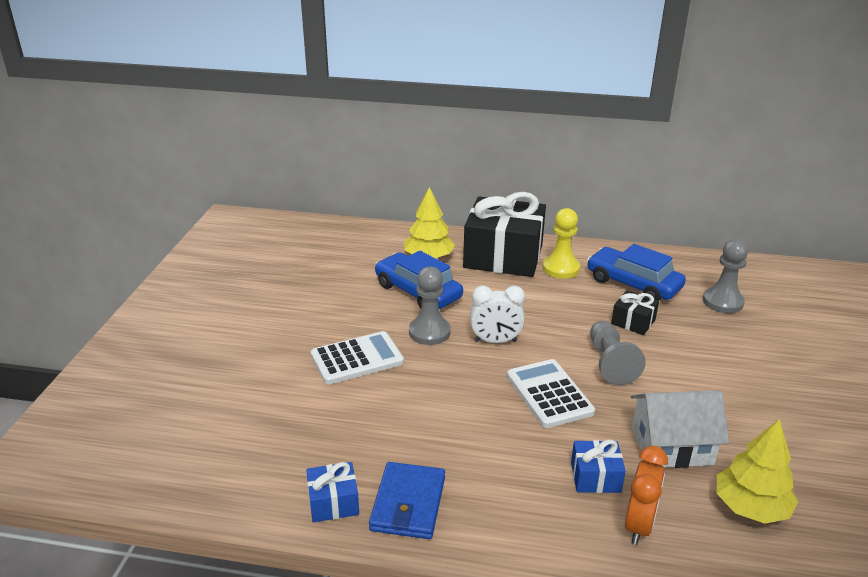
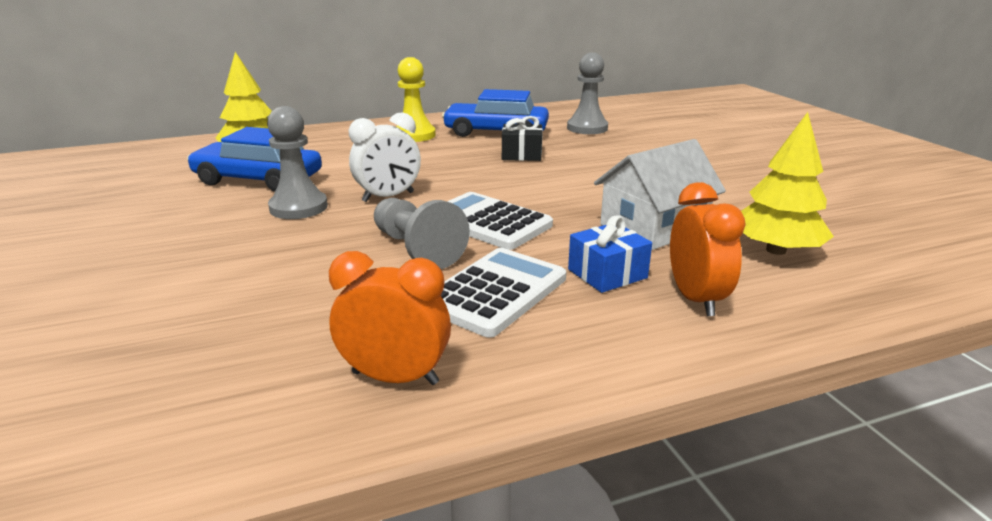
camera: 30 degrees left, 5 degrees down
(333, 502) = (269, 419): blue gift -> none
(357, 359) = (209, 252): white calculator -> white calculator (495, 292)
(408, 504) = (395, 378): blue wallet -> orange clock
(503, 256) = (344, 138): black gift -> none
(610, 363) = (529, 185): grey pawn -> grey pawn (416, 249)

